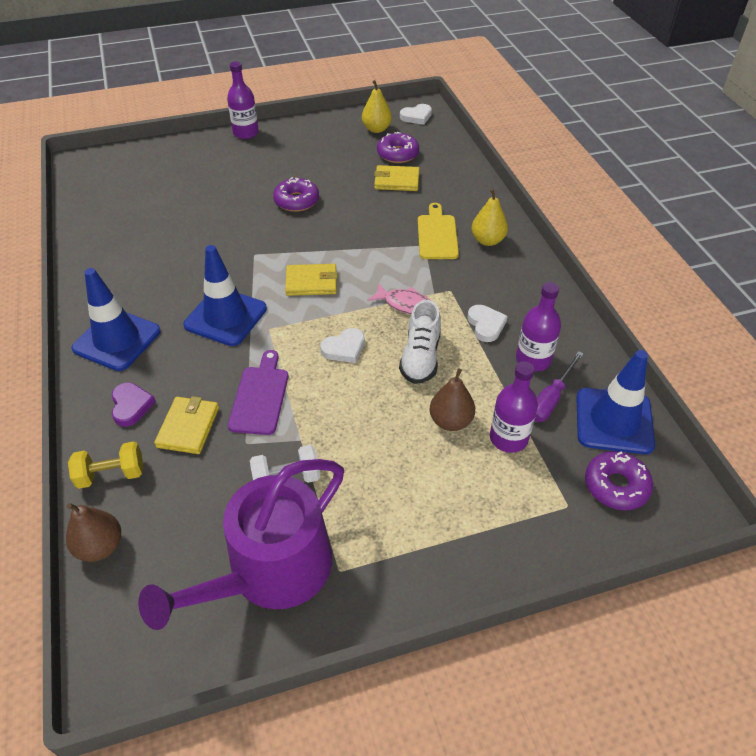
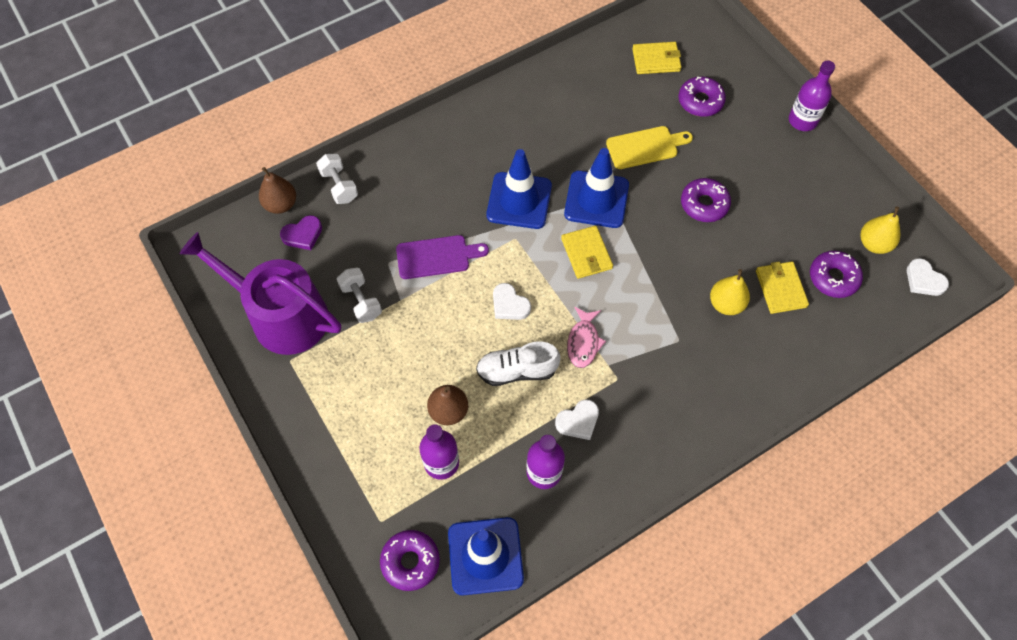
camera: 75 degrees right, 15 degrees up
(111, 474) = (339, 186): yellow dumbbell -> white dumbbell
(117, 340) = (468, 134): blue traffic cone -> blue traffic cone (596, 199)
(131, 406) = (404, 172): purple heart -> purple heart (303, 235)
(188, 427) = (393, 218): yellow wallet -> yellow wallet (656, 60)
(189, 179) = (700, 101): none -> purple donut
(437, 235) = (701, 349): yellow cutting board -> yellow cutting board (645, 147)
(487, 240) = (711, 402): yellow pear -> yellow pear (726, 304)
(551, 399) = (498, 494): purple screwdriver -> none

